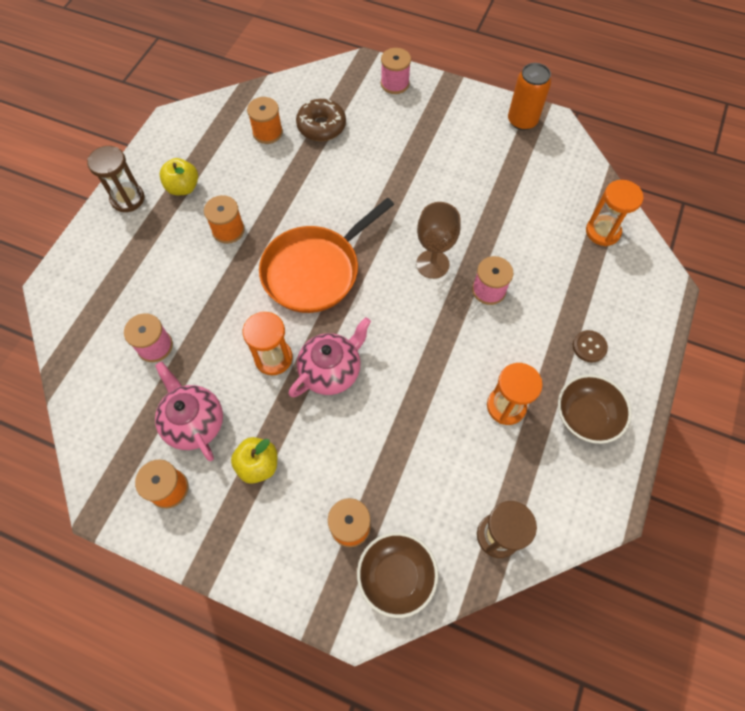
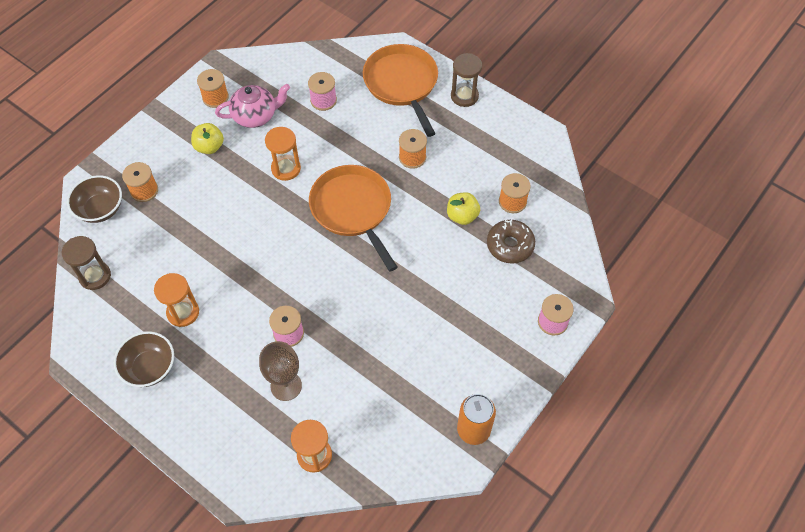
camera: 105 degrees right, 5 degrees down
(115, 265) = (402, 84): none -> orange pan
(183, 187) = (465, 133): yellow apple -> yellow apple (462, 216)
(331, 370) = (261, 203): pink teapot -> none
(432, 264) = (329, 297): brown goblet -> brown goblet (286, 386)
(589, 347) = (206, 394): brown button -> none

